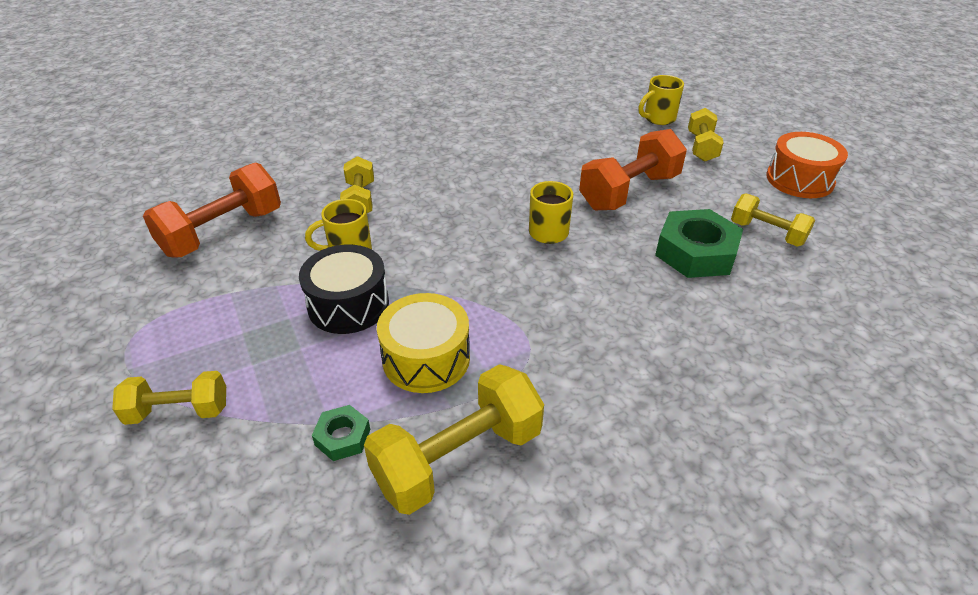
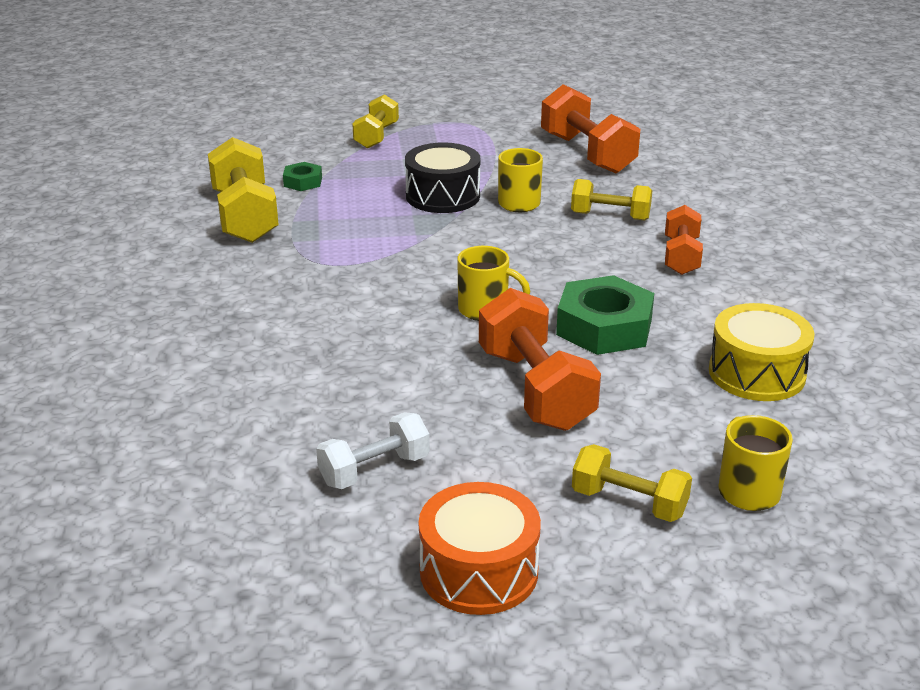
camera: 110 degrees right, 10 degrees down
(416, 161) = (681, 256): none -> orange dumbbell
(426, 358) = (350, 218): yellow drum -> yellow drum (756, 373)
(696, 252) = (379, 397): green nut -> green nut (604, 327)
(767, 233) = (374, 470): yellow dumbbell -> white dumbbell

